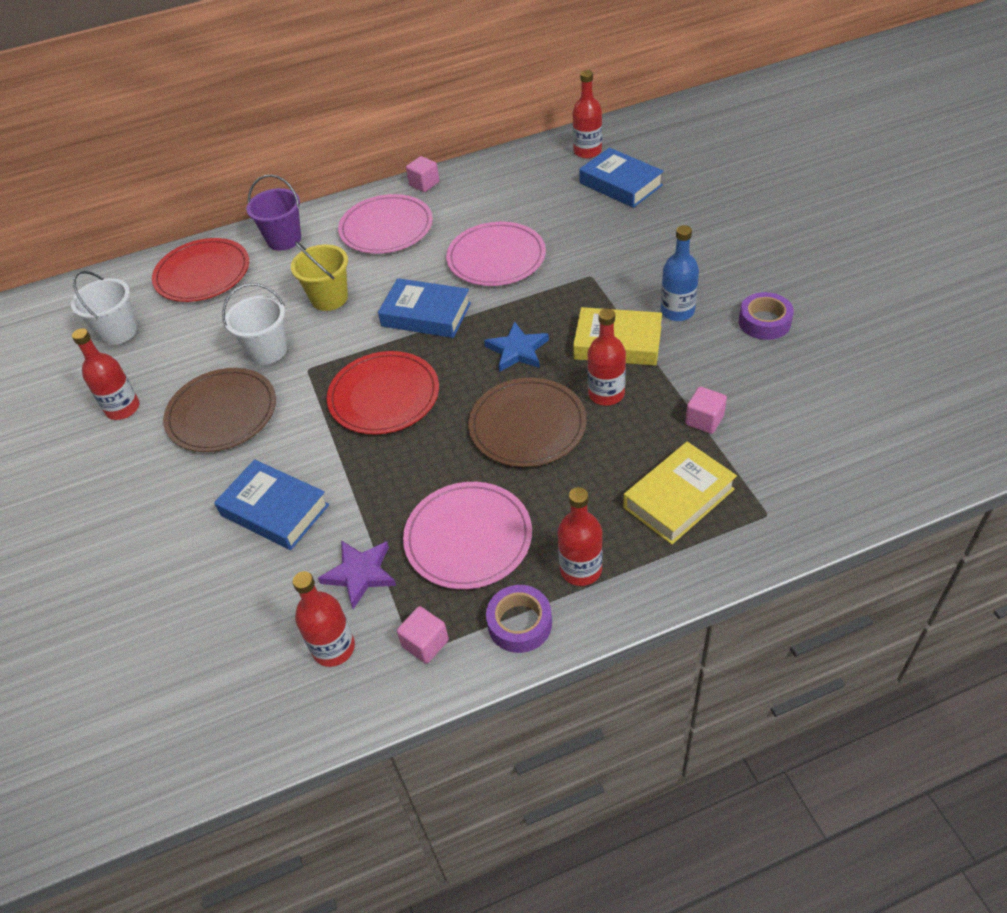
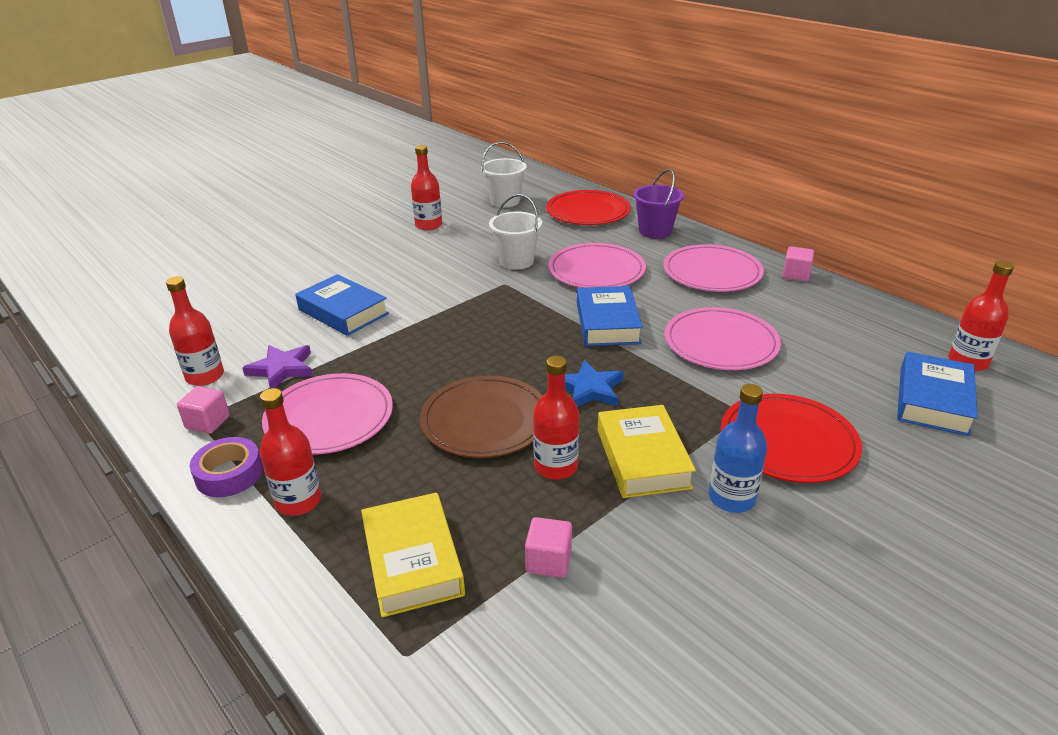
camera: 65 degrees right, 15 degrees down
(222, 413) = (439, 262): brown plate -> none
(275, 510) = (343, 312): blue book -> blue book turned 60 degrees counterclockwise
(329, 298) = (596, 270): yellow bucket -> pink plate
(384, 396) = (489, 328): red plate -> red plate (788, 441)
(678, 498) = (413, 560): yellow book -> yellow book turned 45 degrees clockwise
(764, 322) = (770, 592): purple tape -> none

